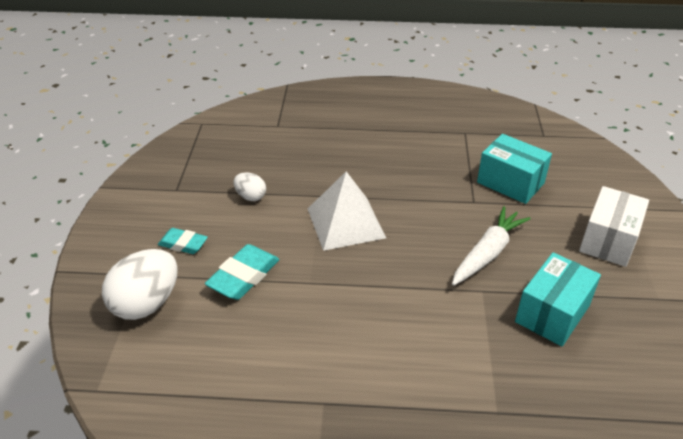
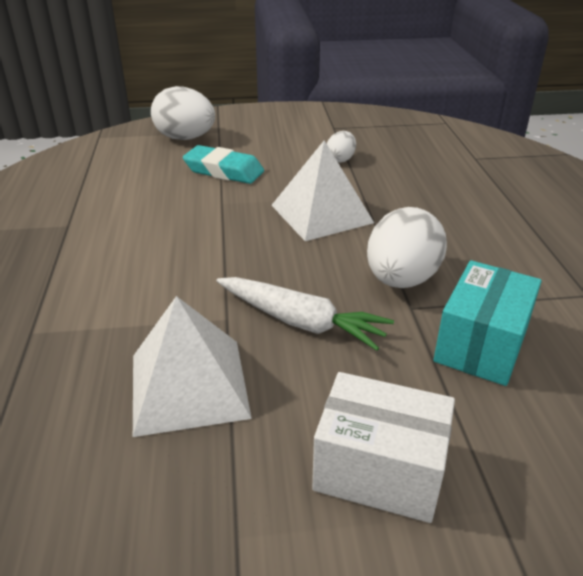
camera: 80 degrees right, 5 degrees down
(183, 244) = (260, 141): turquoise eraser -> none
(443, 199) = (401, 280): none -> white egg
(552, 313) = (188, 385): turquoise box -> white pyramid

